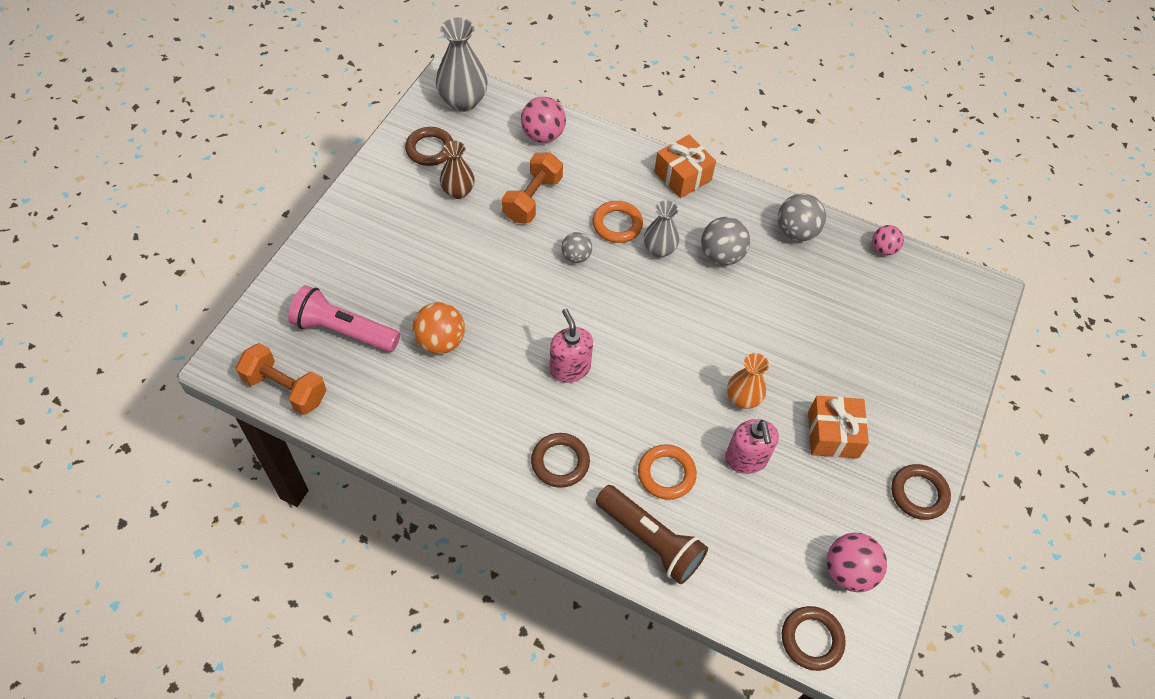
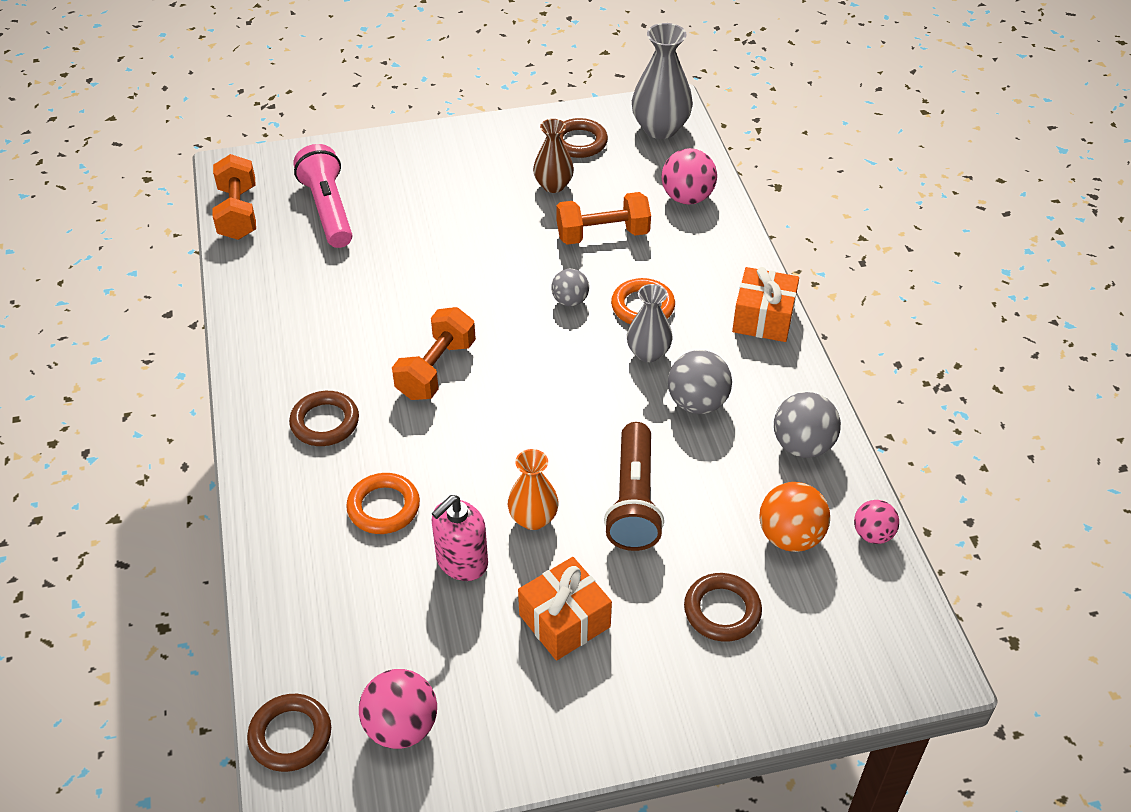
camera: 55 degrees right, 10 degrees down
(440, 341) = (377, 271): orange ball -> orange ball (790, 537)
(569, 368) = (436, 369): pink soap dispenser -> orange dumbbell
(650, 540) = (297, 536): brown flashlight -> brown flashlight (634, 500)
(918, 494) = (563, 744): brown ring -> brown ring (722, 610)

